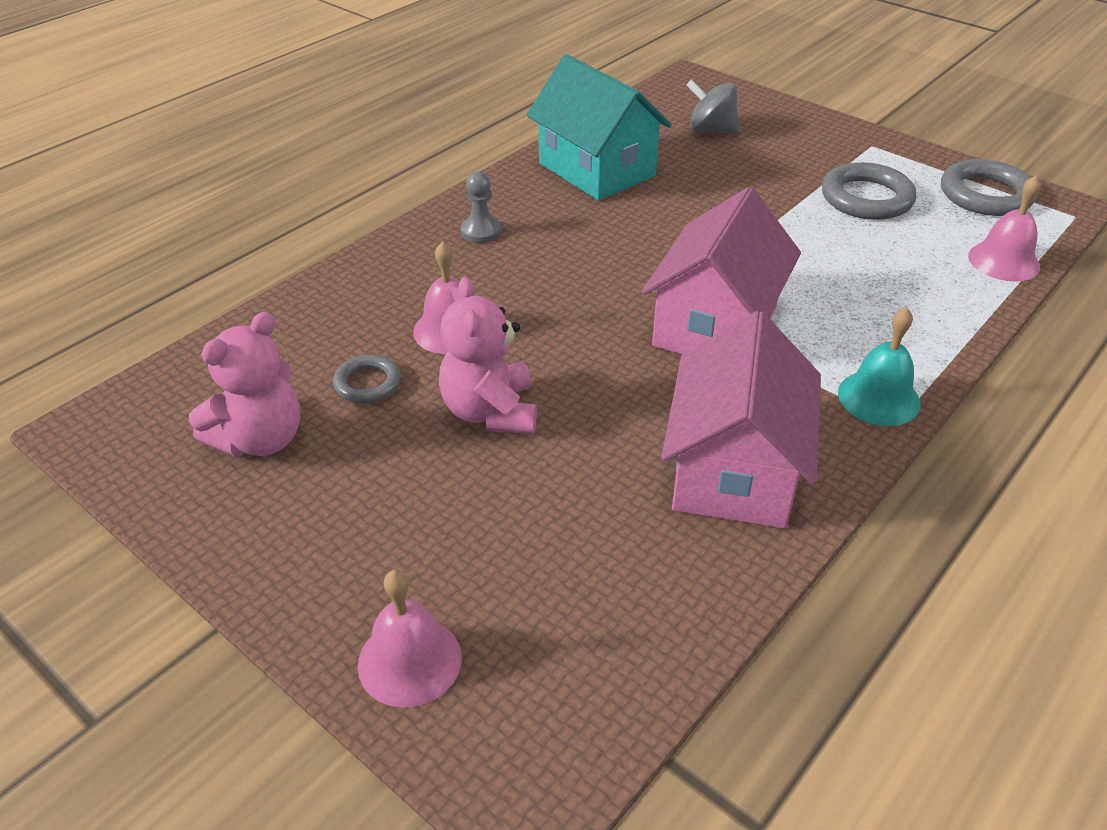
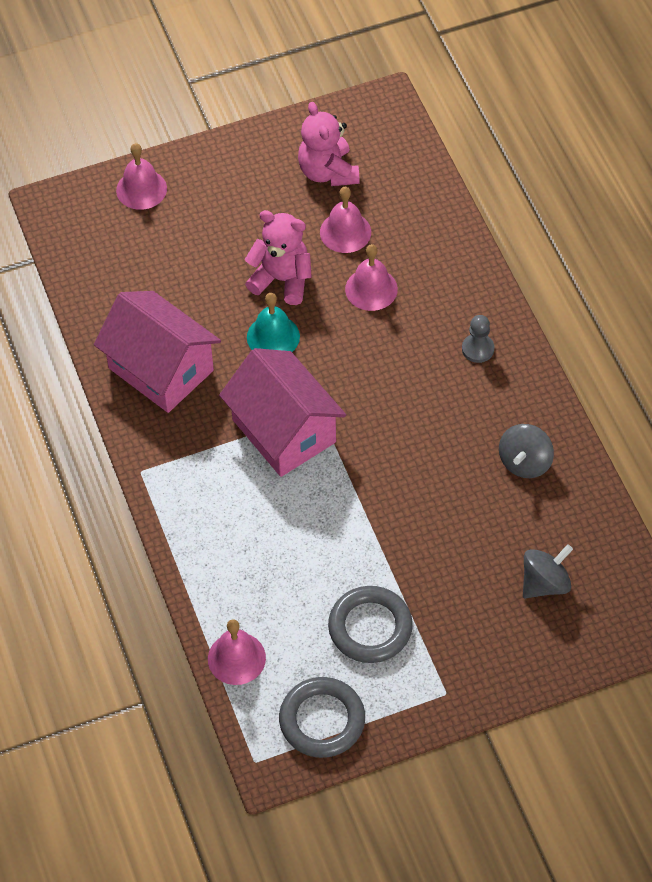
camera: 120 degrees right, 15 degrees up
(367, 383) = (345, 232): grey ring -> pink bell
(596, 170) = (525, 462): turquoise house -> grey spinning top
(878, 398) = (164, 476): turquoise bell -> turquoise bell (273, 336)

